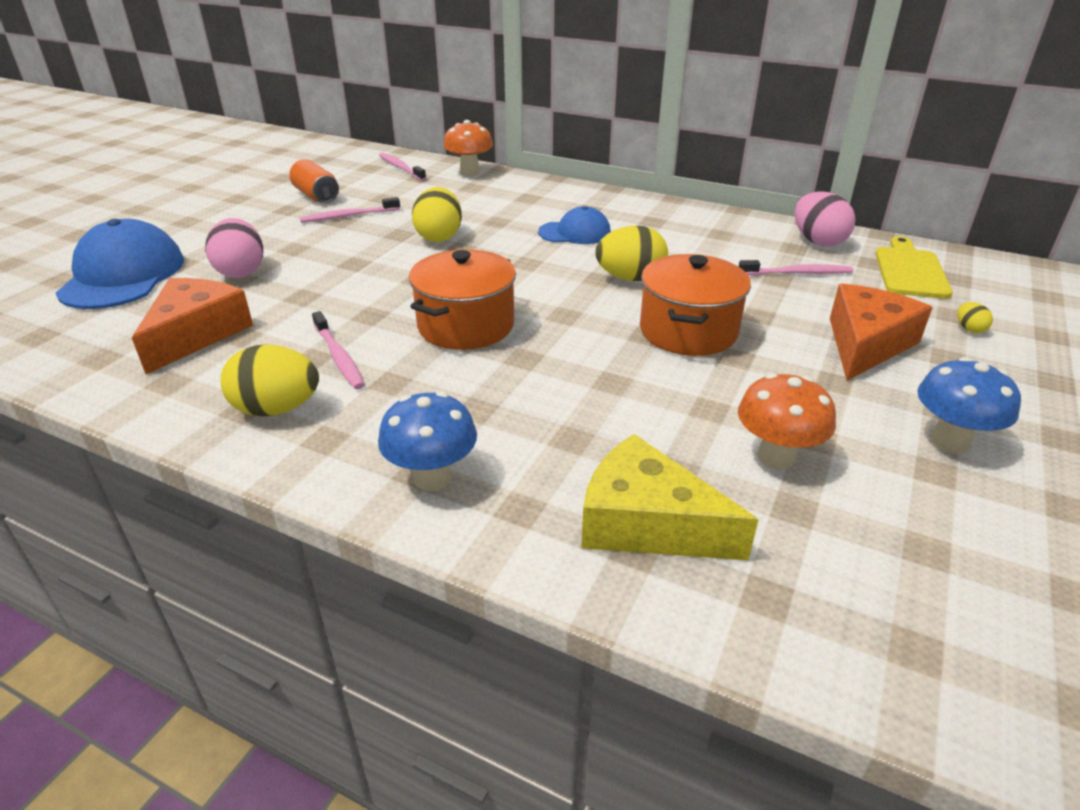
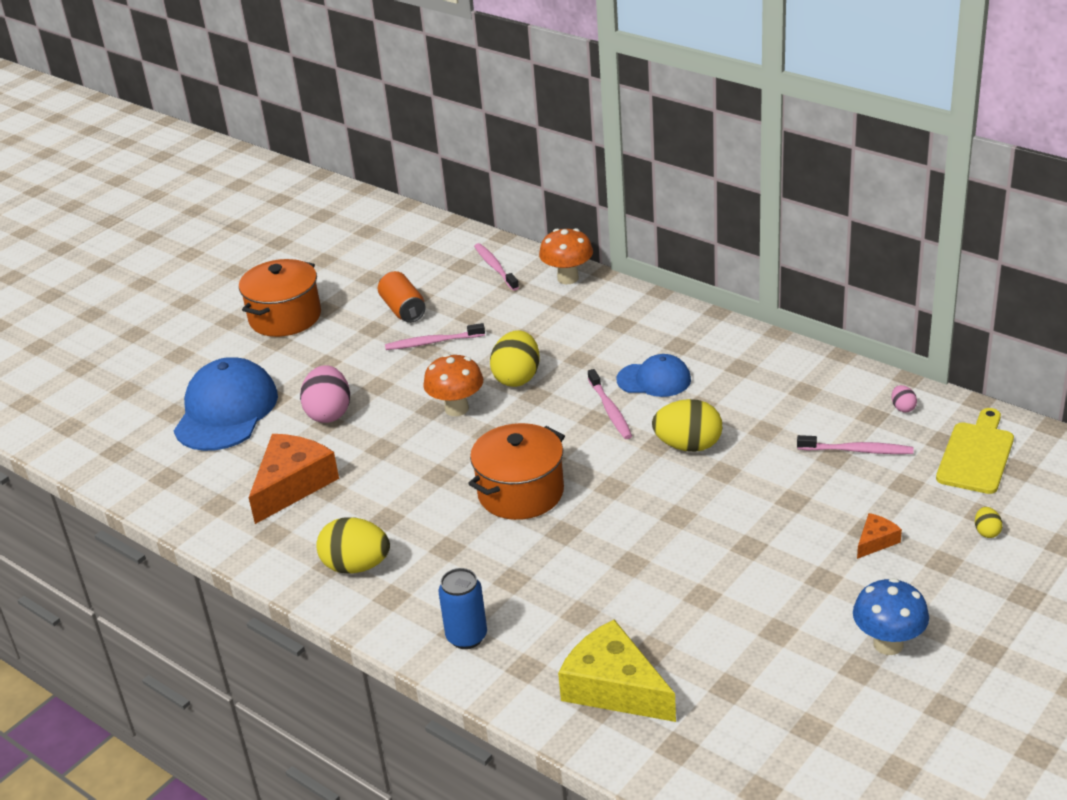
camera: 15 degrees right, 0 degrees up
(338, 357) = (408, 518): pink toothbrush -> pink toothbrush (610, 410)
(432, 478) = (466, 637): blue mushroom -> blue can
(688, 331) = (718, 514): orange pot -> orange pot (285, 317)
(776, 457) = (736, 644): orange mushroom -> orange mushroom (457, 409)
(818, 241) = (903, 408): pink egg -> pink egg, size x0.46
(866, 344) = (876, 541): orange cheese -> orange cheese, size x0.47

